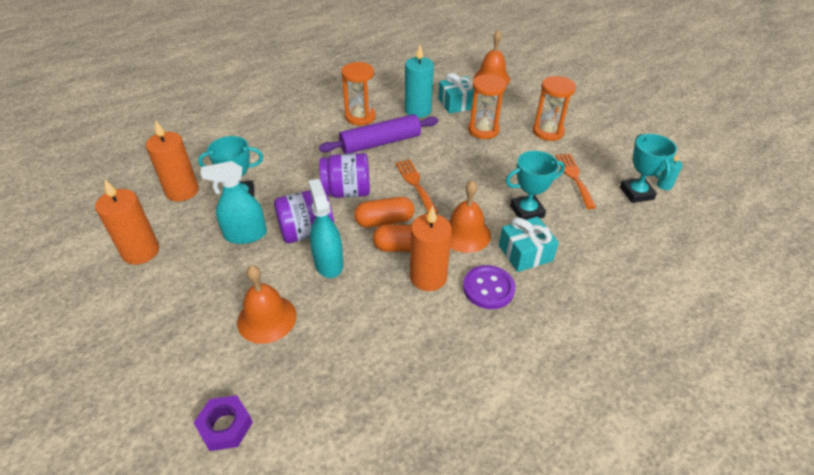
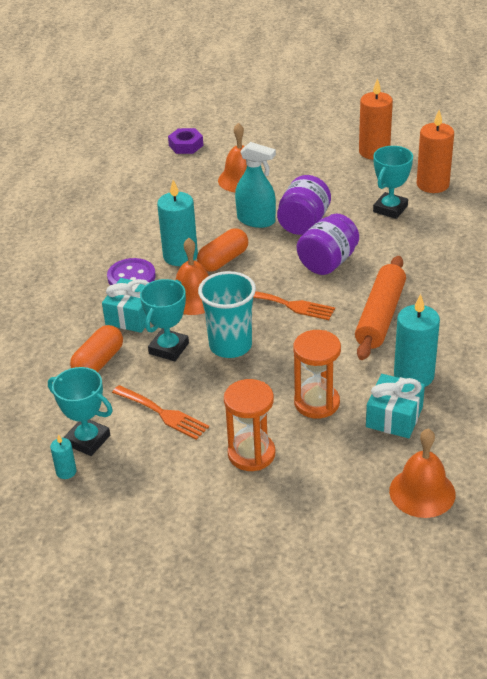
camera: 135 degrees right, 5 degrees down
(245, 235) = (336, 196): turquoise spray bottle -> none
(360, 117) = (447, 326): orange hourglass -> none
(380, 143) = (380, 316): purple rolling pin -> orange rolling pin
(384, 221) = (265, 264): orange capsule -> orange capsule (98, 362)
(428, 277) = (180, 256): orange candle -> turquoise candle
(486, 186) = (230, 346): none -> turquoise cup

